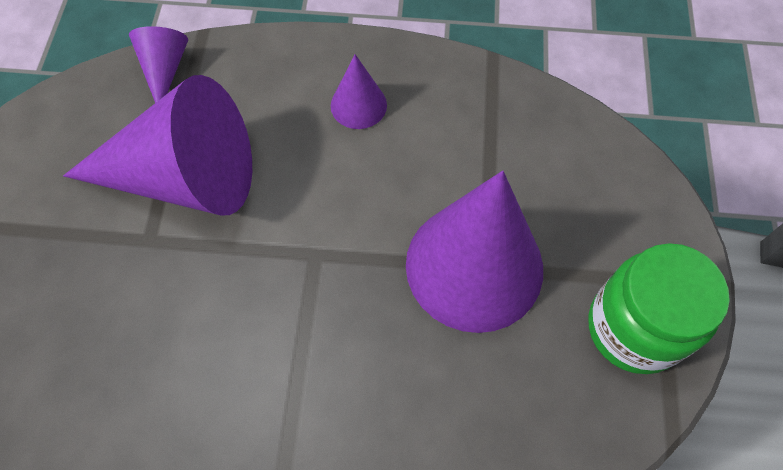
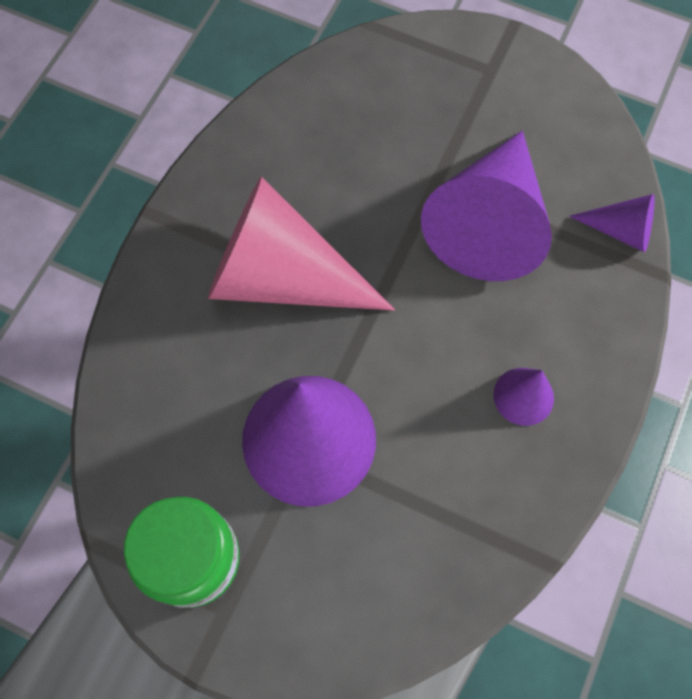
camera: 110 degrees right, 5 degrees up
(308, 357) = (282, 276): none -> pink cone

